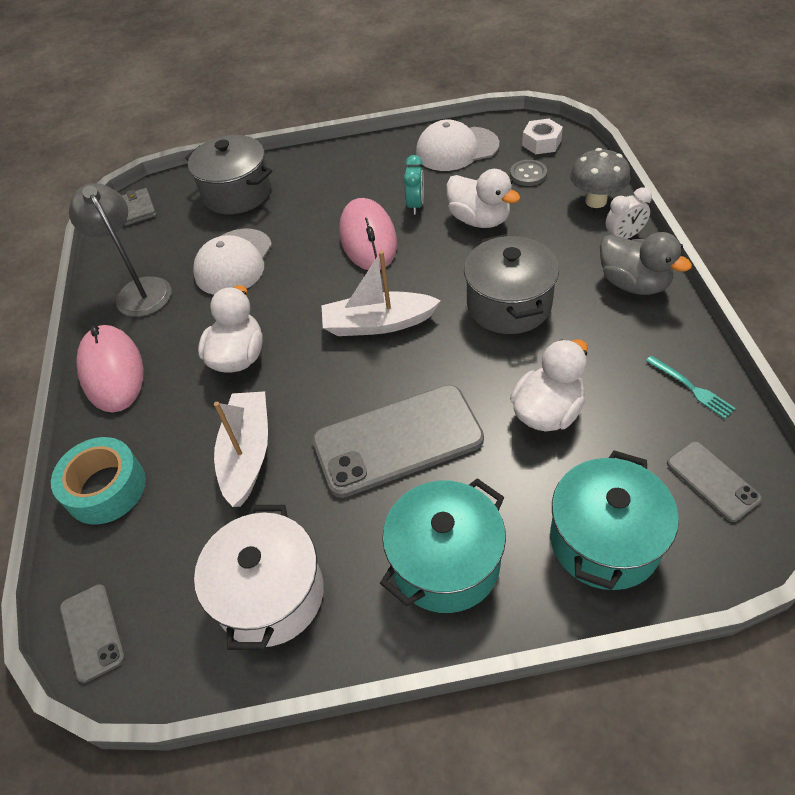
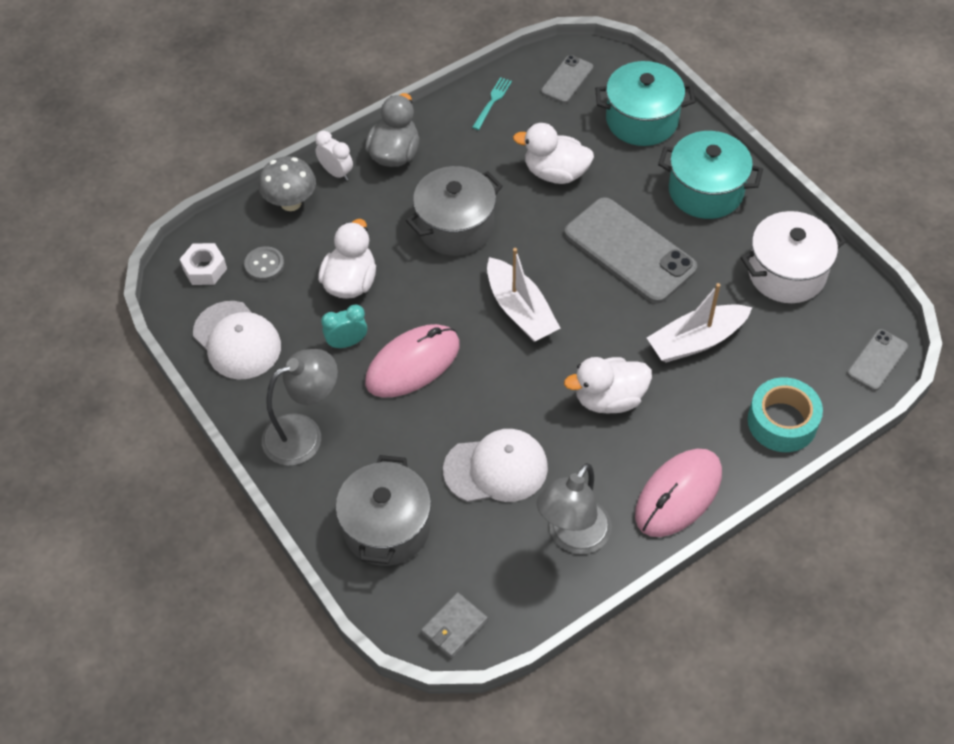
camera: 120 degrees left, 5 degrees up
(346, 168) = (304, 434): none -> grey lamp

